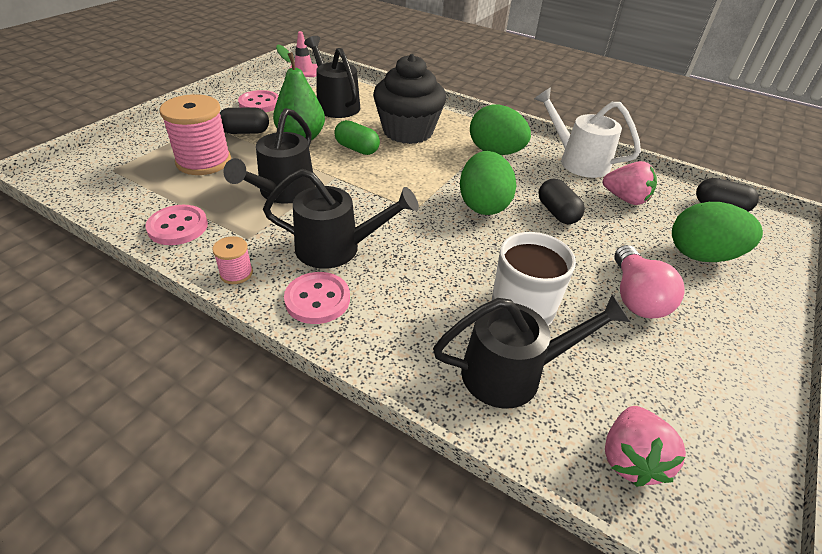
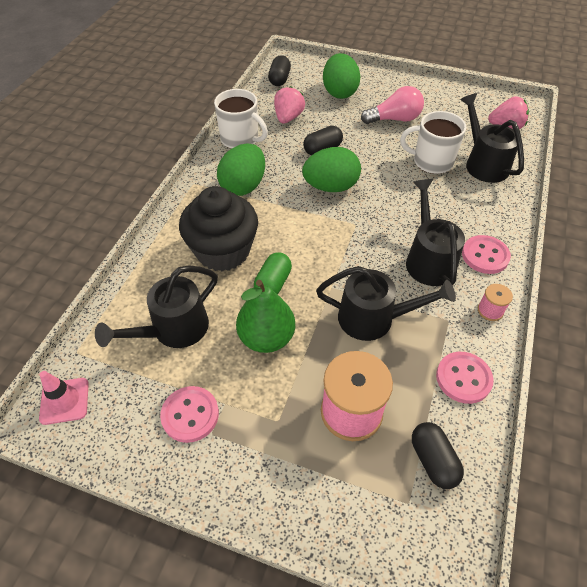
camera: 100 degrees left, 10 degrees up
(245, 132) = (272, 398): black capsule -> black capsule (433, 460)
(577, 161) = (240, 139): white watering can -> white mug

